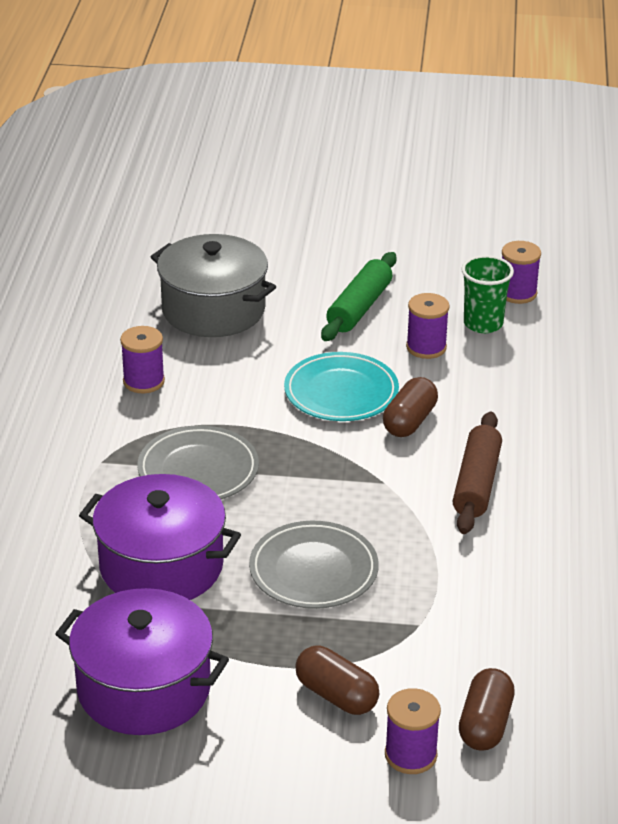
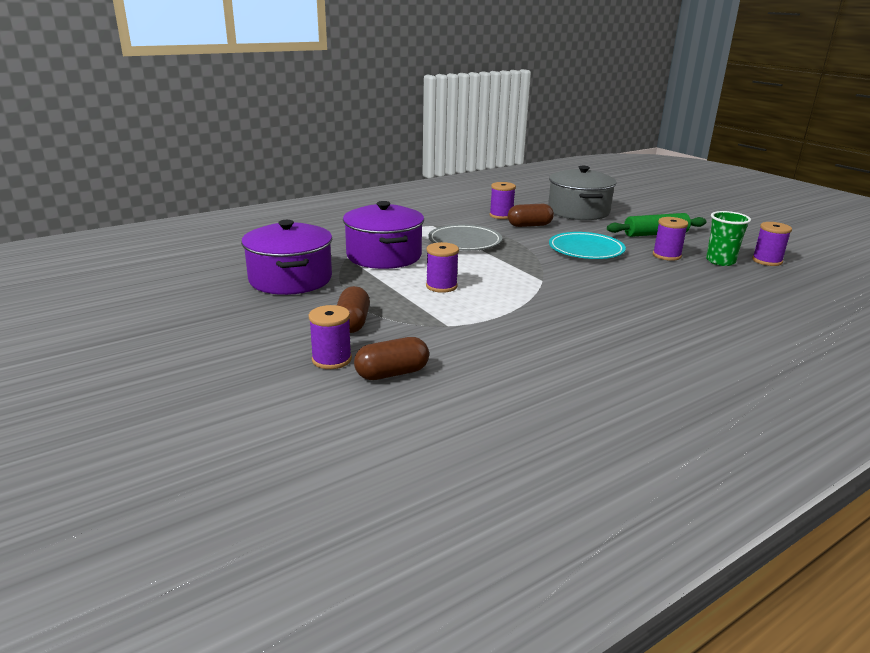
camera: 50 degrees right, 10 degrees down
(313, 570) = (441, 286): grey plate -> purple spool
(409, 421) = (602, 270): brown capsule -> brown capsule (529, 225)
(477, 484) = (593, 301): brown rolling pin -> none

